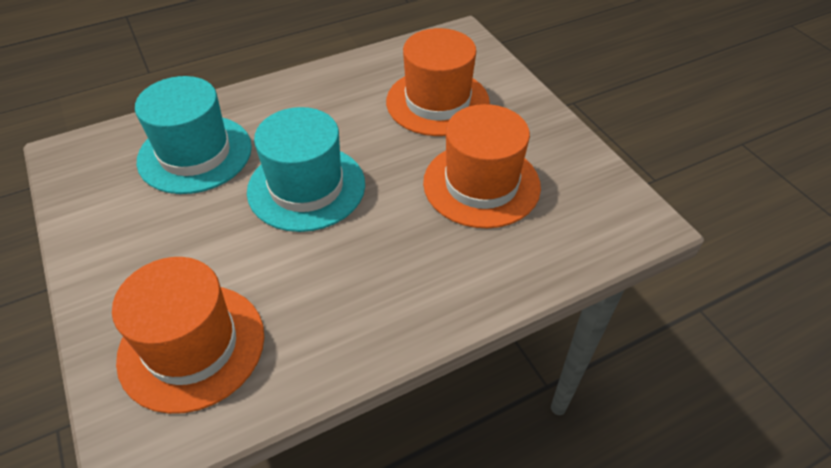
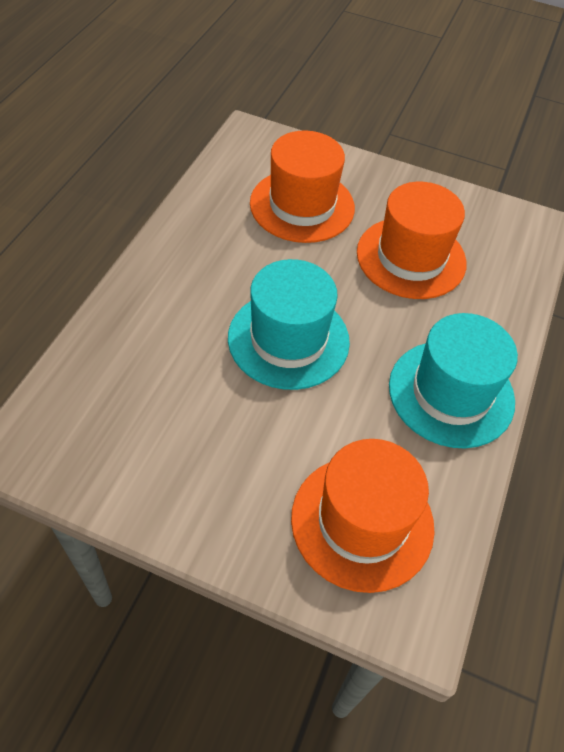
camera: 45 degrees left, 5 degrees up
(195, 154) = (153, 370): turquoise hat -> turquoise hat (451, 393)

